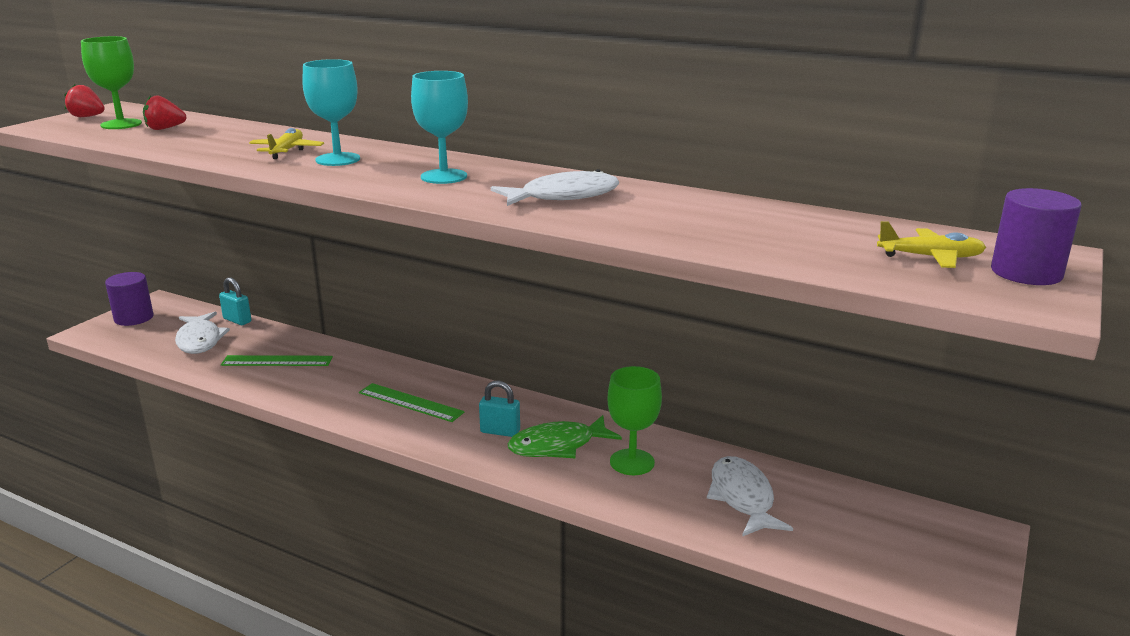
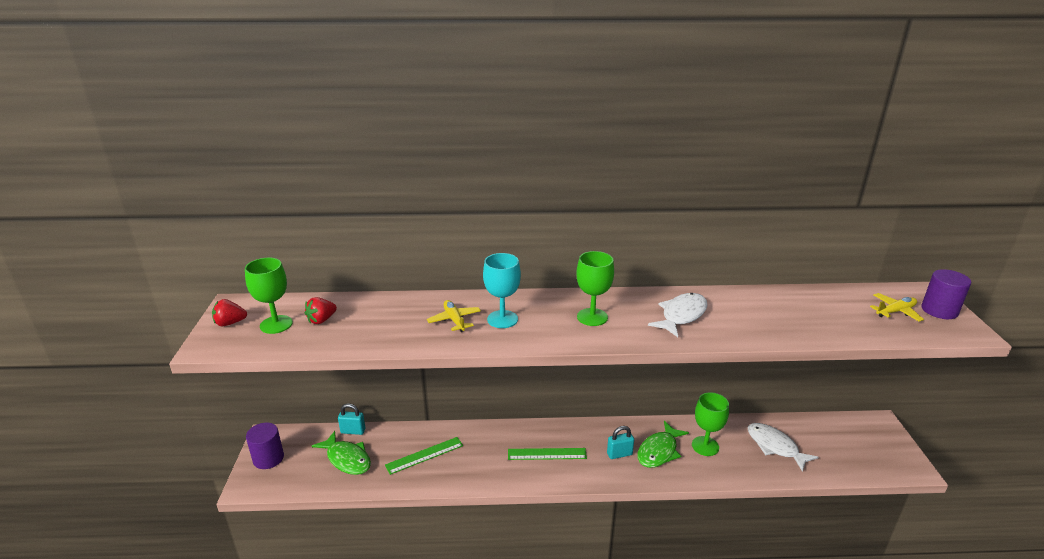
camera: 30 degrees left, 5 degrees up
(200, 340) = (347, 459): white fish -> green fish
(444, 176) = (592, 317): turquoise goblet -> green goblet

